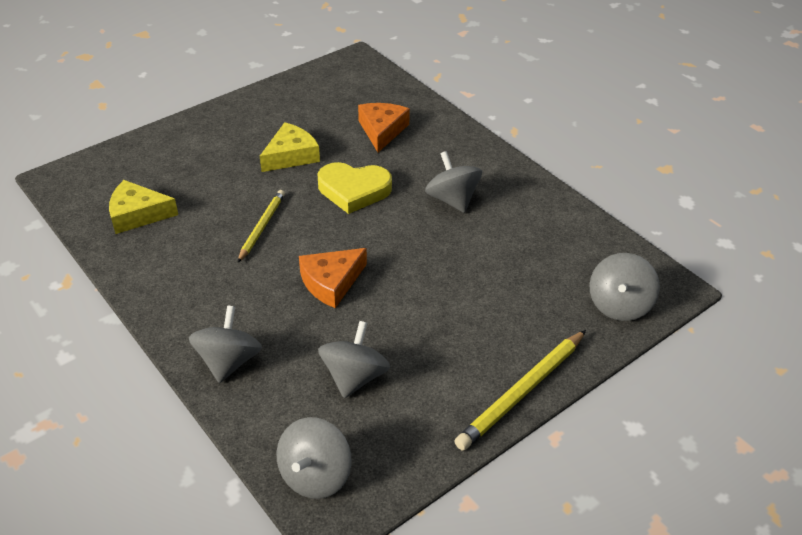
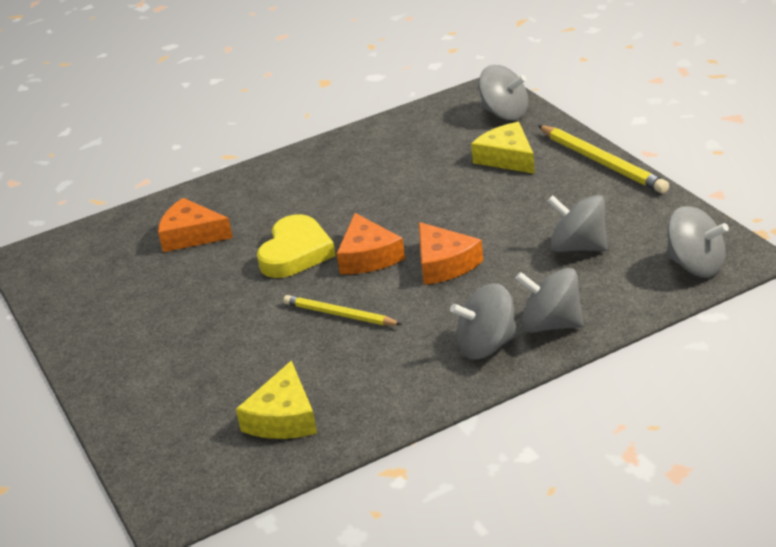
camera: 75 degrees left, 10 degrees down
(291, 156) = (211, 299): yellow cheese -> yellow cheese (507, 158)
(346, 233) = (368, 256): none -> orange cheese
(452, 199) = (334, 191): grey spinning top -> grey spinning top (487, 346)

